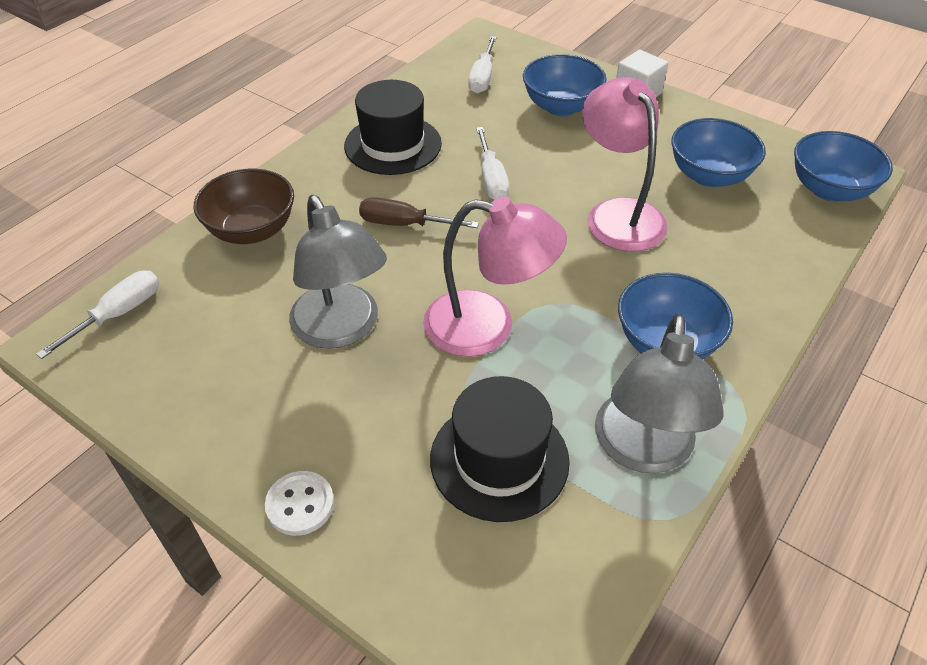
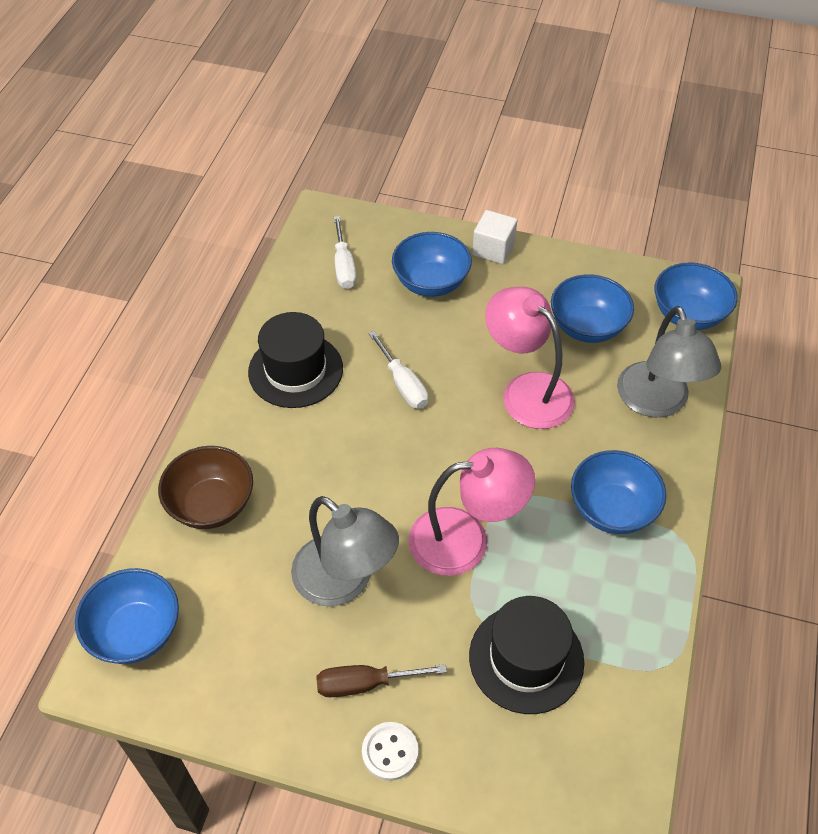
camera: 20 degrees left, 5 degrees up
(118, 314) = (136, 632): white screwdriver -> blue bowl
(405, 224) = (348, 456): brown screwdriver -> brown screwdriver (366, 683)
(643, 450) = (630, 613): grey lamp -> grey lamp (657, 402)

